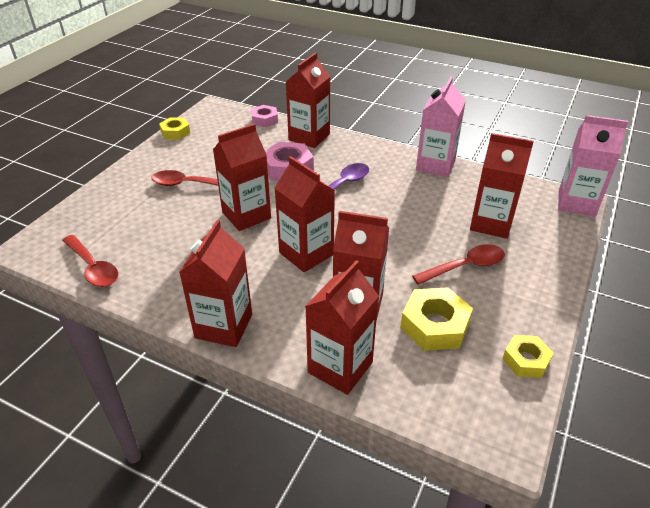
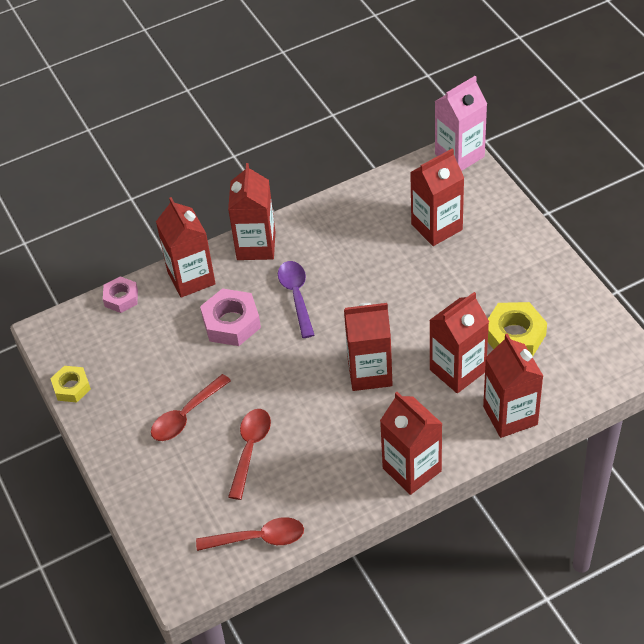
camera: 50 degrees left, 10 degrees up
(246, 215) = (279, 390): red carton -> red carton (256, 246)
(435, 165) = (327, 211): pink carton -> none
(465, 266) = (470, 277): red spoon -> red spoon (250, 449)
(525, 360) = (584, 305): yellow nut -> none

